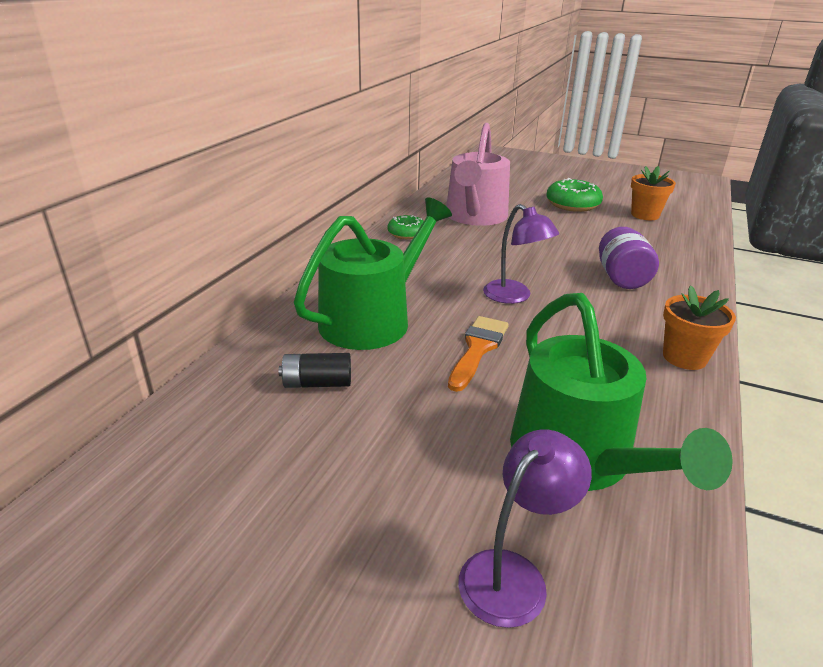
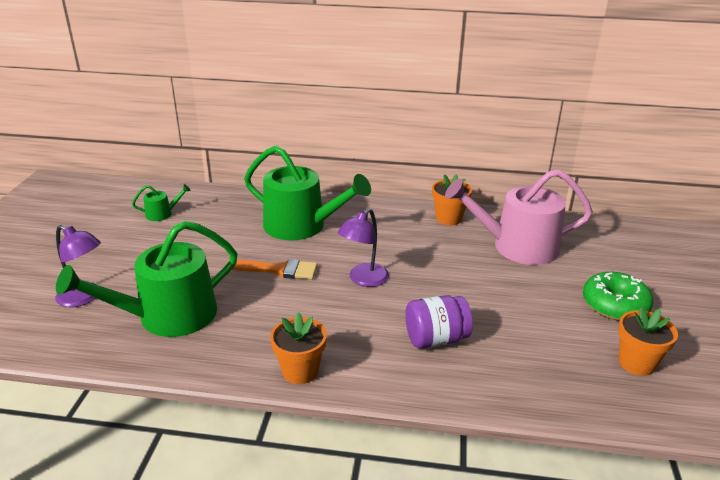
camera: 75 degrees right, 0 degrees up
(240, 456) = (162, 214): none -> green watering can
(317, 383) = (224, 221): black battery -> none
(407, 233) = (448, 218): green donut -> orange flower pot

